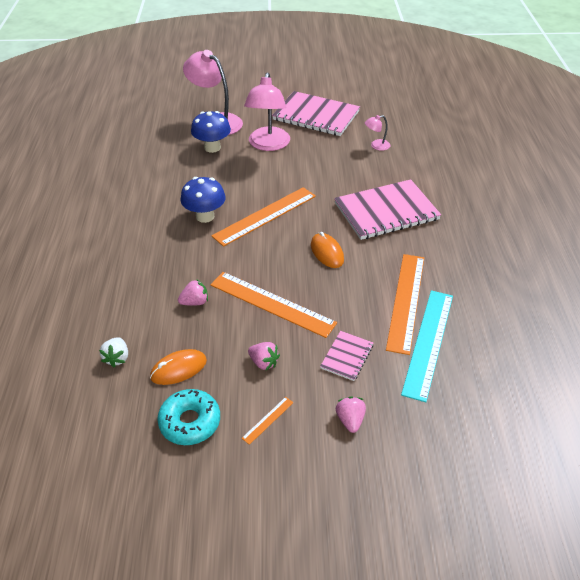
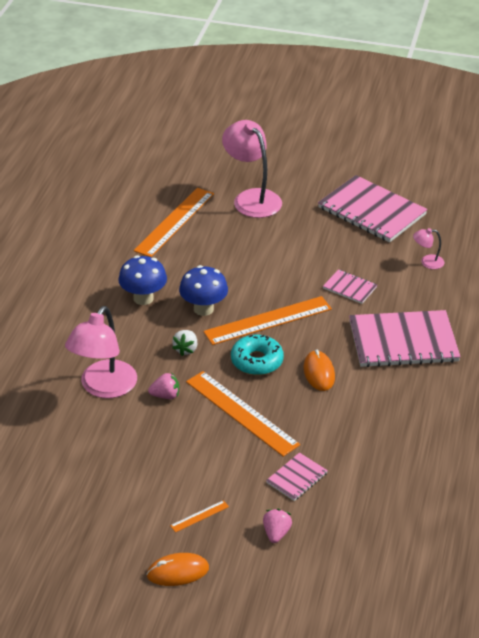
camera: 15 degrees right, 5 degrees down
(117, 358) = (76, 432): white strawberry -> white strawberry (186, 349)
(178, 369) = (131, 454): orange mouse -> orange mouse (177, 572)
(190, 422) = (128, 502): turquoise donut -> turquoise donut (257, 361)
(212, 148) = (237, 230): blue mushroom -> blue mushroom (143, 298)
(264, 362) = (213, 466): pink strawberry -> none
(268, 145) = (301, 238): pink lamp -> pink lamp (103, 388)
(323, 176) = (350, 288): none -> pink notebook
(406, 301) = (380, 439): orange ruler -> orange ruler (174, 222)
(428, 342) = (384, 483): turquoise ruler -> none

